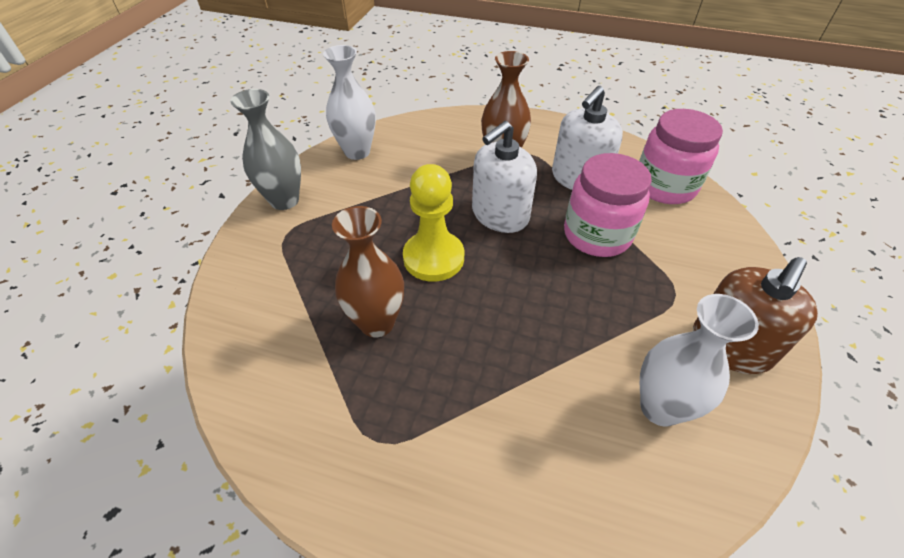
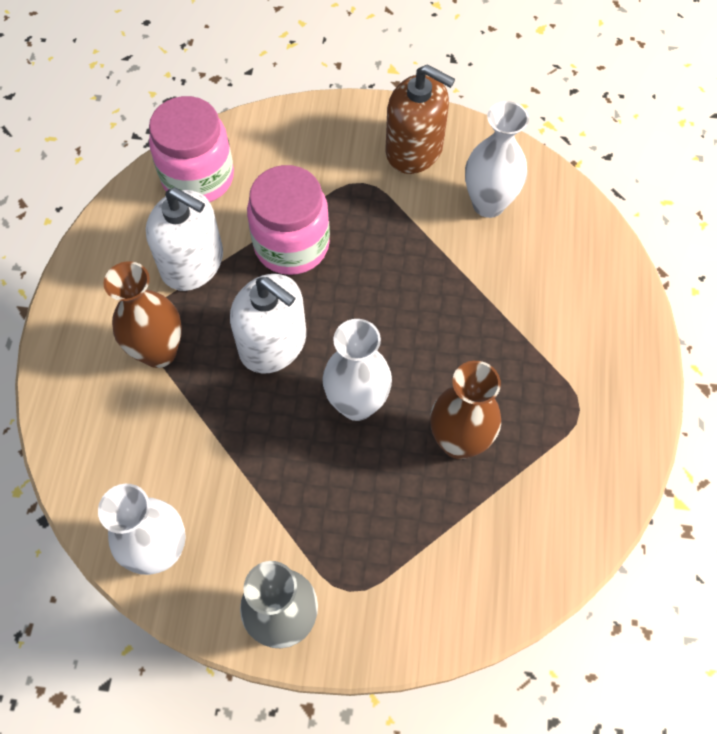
camera: 100 degrees left, 15 degrees up
(433, 258) = (357, 404): yellow pawn -> white vase

